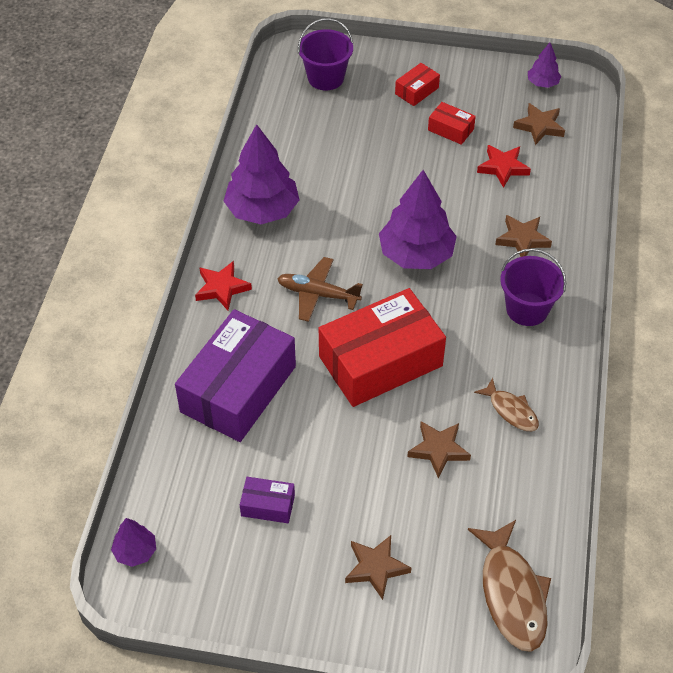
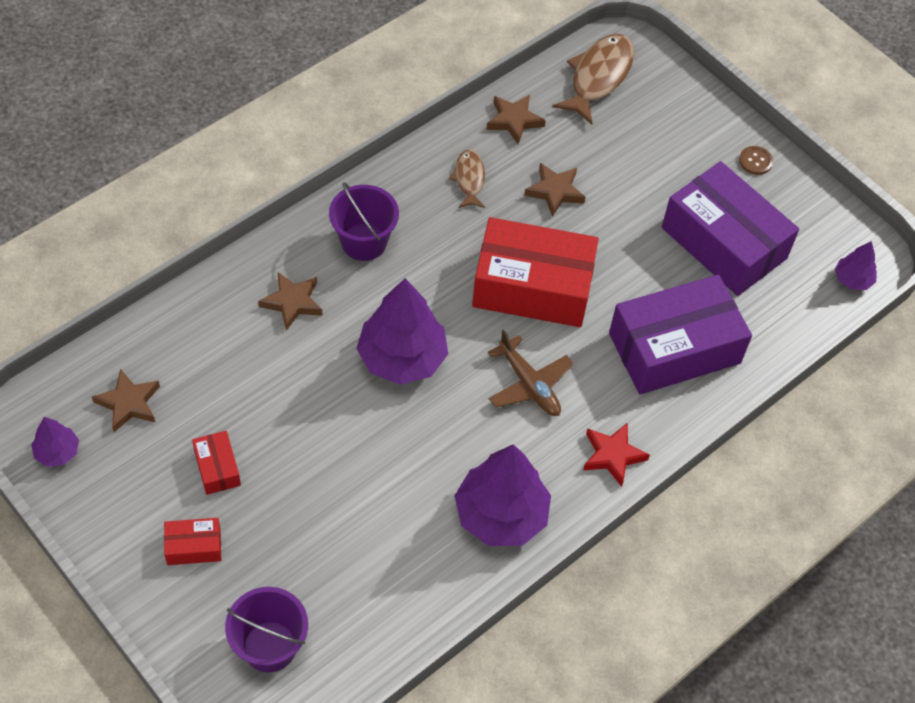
camera: 145 degrees left, 5 degrees up
(268, 505) = (724, 243): purple box -> purple box, size x2.31
(302, 612) = (755, 161): none -> brown button
(376, 568) = (678, 151): brown star -> brown star (514, 121)
(503, 167) = (220, 385): red star -> none

